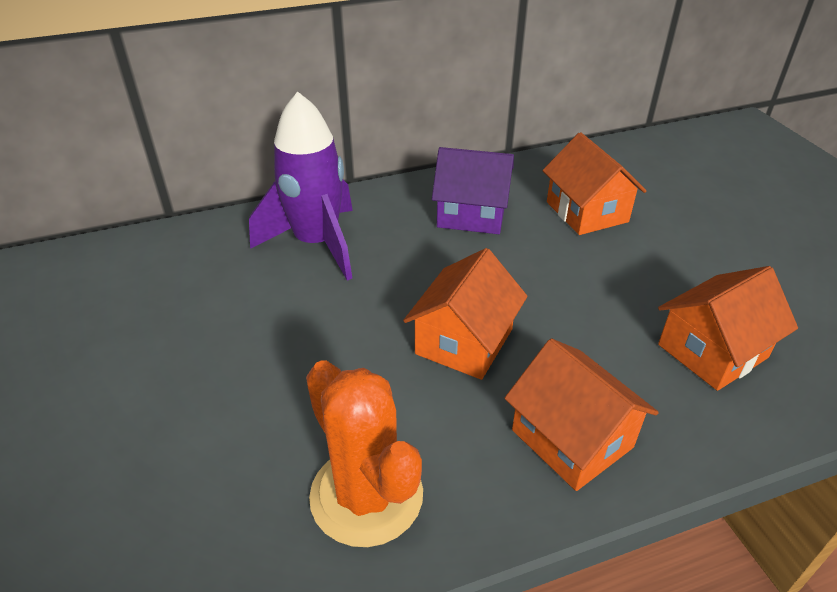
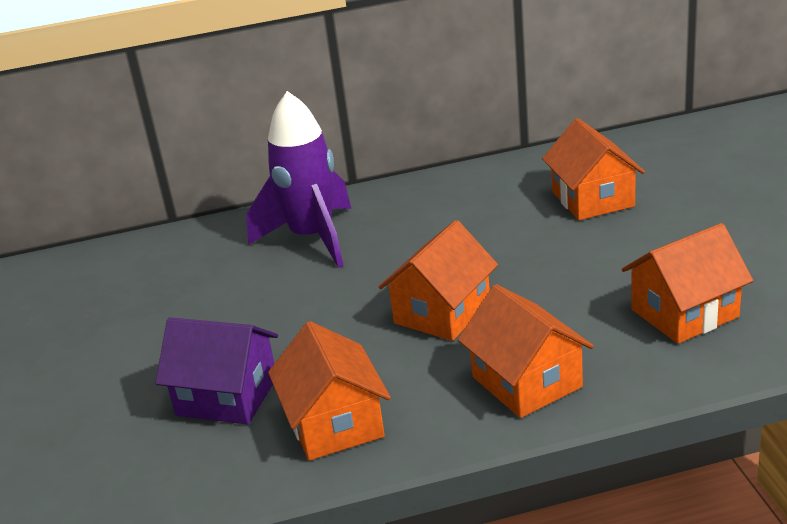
camera: 10 degrees right, 10 degrees down
(366, 495) = (335, 423): orange cactus -> orange house
(471, 214) = (471, 206): purple house -> purple house (227, 396)

